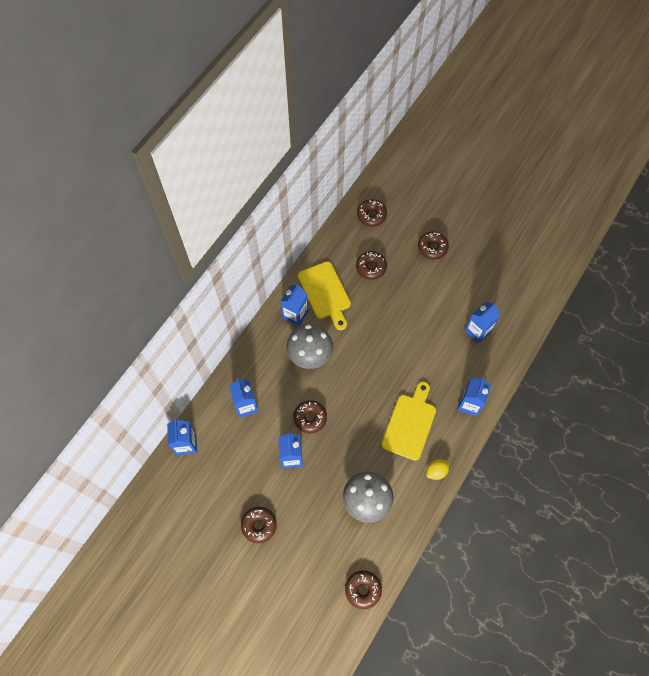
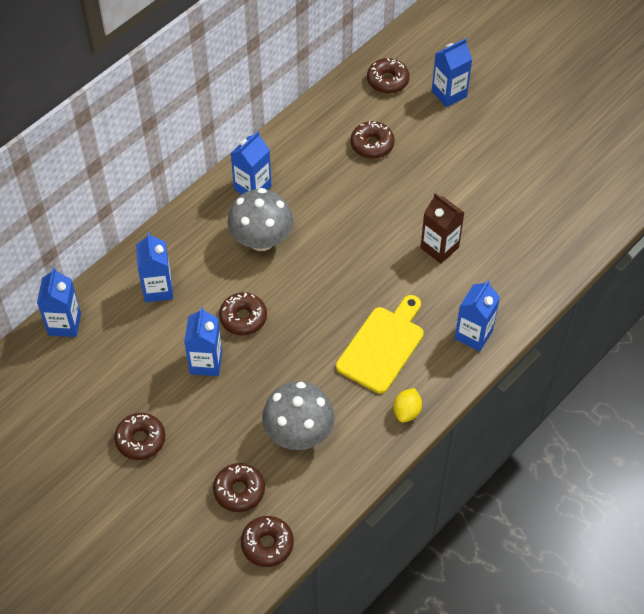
camera: 10 degrees right, 10 degrees down
(325, 293) = (300, 167): yellow cutting board -> none
(432, 248) = (464, 132): brown donut -> brown donut (239, 491)
(433, 341) = (439, 247): none -> brown carton
(436, 471) = (407, 412): yellow lemon -> yellow lemon turned 45 degrees counterclockwise
(477, 331) = (506, 244): blue carton -> blue carton (449, 94)

